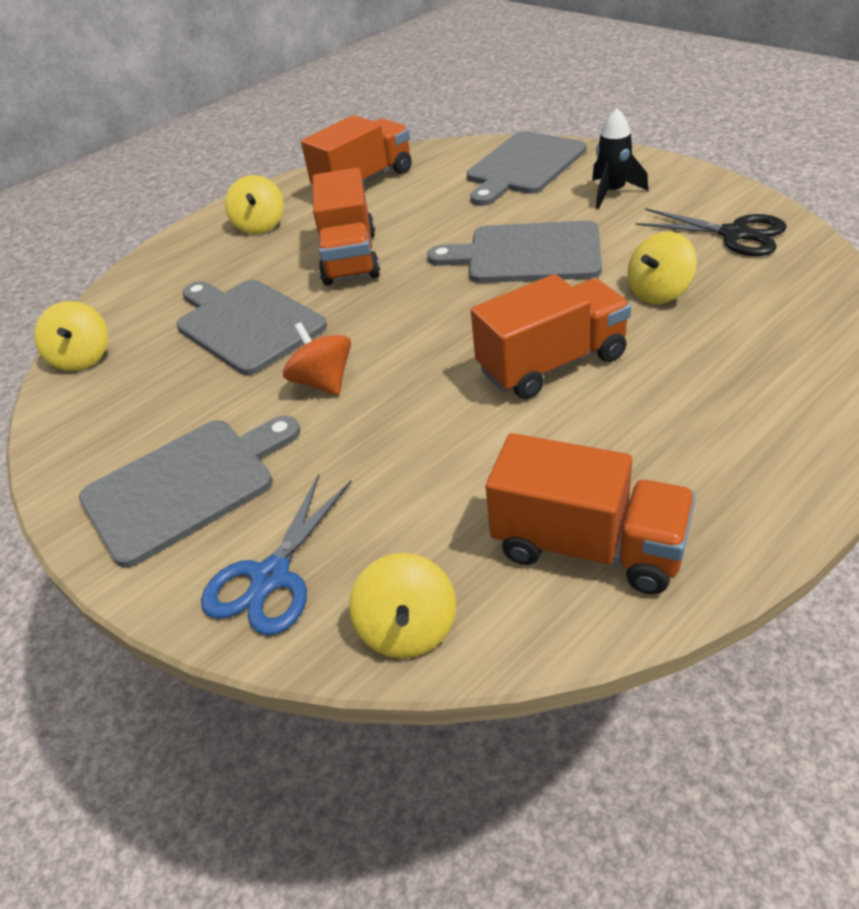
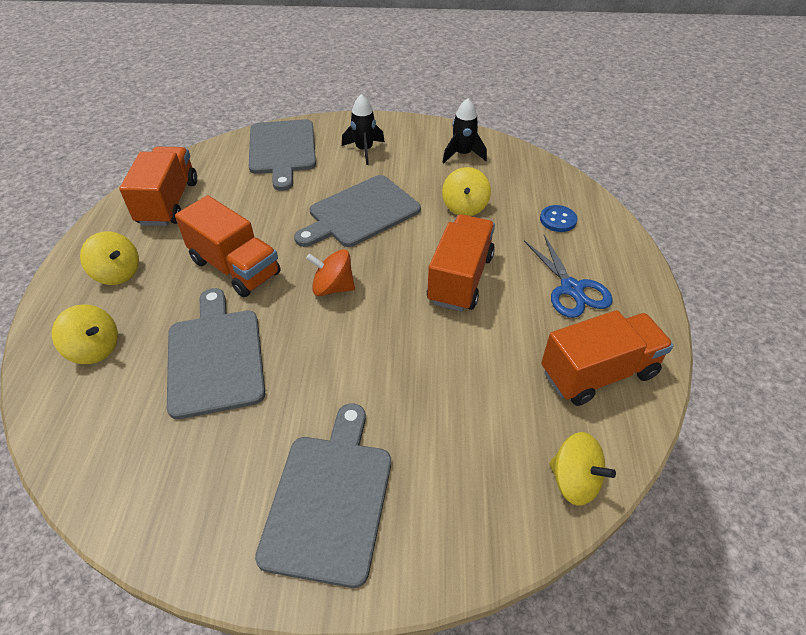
camera: 50 degrees left, 5 degrees up
(82, 358) = (91, 465): yellow spinning top -> yellow spinning top (94, 349)
(246, 324) = (215, 357): grey cutting board -> grey cutting board turned 75 degrees clockwise
(271, 577) = (467, 513): blue scissors -> blue scissors (571, 289)
(323, 382) = (334, 367): orange spinning top -> orange spinning top (333, 287)
(734, 234) = (463, 154): black scissors -> black rocket
(772, 355) = (558, 220): none -> blue button

